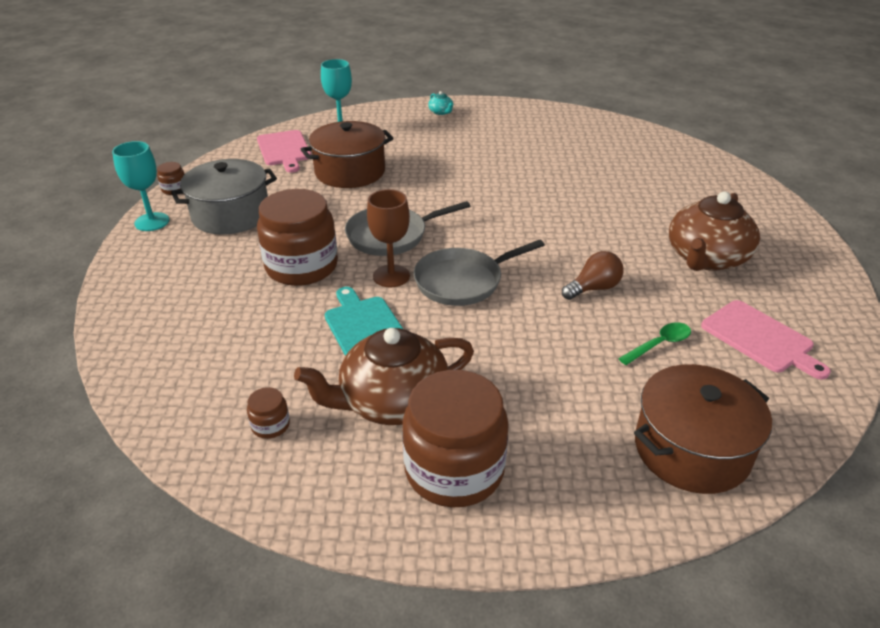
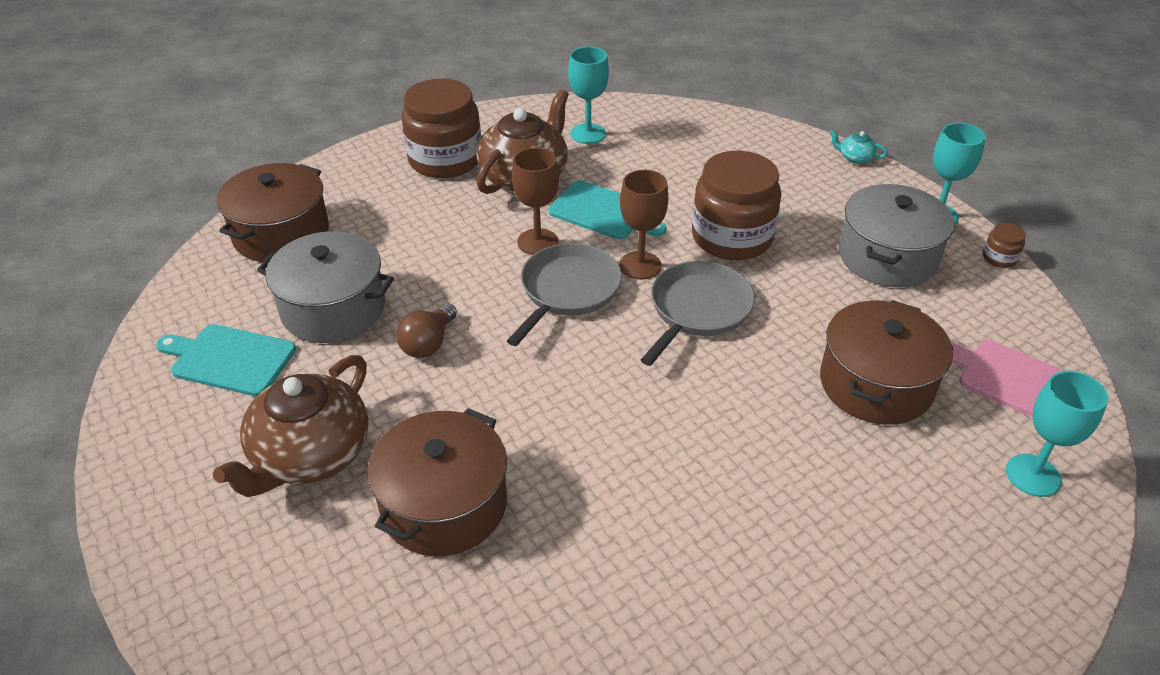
camera: 145 degrees right, 5 degrees up
(270, 425) = (588, 134): brown jar -> turquoise goblet
(441, 112) = (965, 633): turquoise teapot -> turquoise teapot (855, 158)
(447, 327) = (537, 242): none -> brown goblet
(631, 211) = (444, 504): none -> brown pot
(659, 344) = (333, 308): green spoon -> grey pot
(706, 258) = (310, 455): brown teapot -> brown teapot turned 150 degrees counterclockwise
(760, 338) = (229, 359): pink cutting board -> turquoise cutting board

